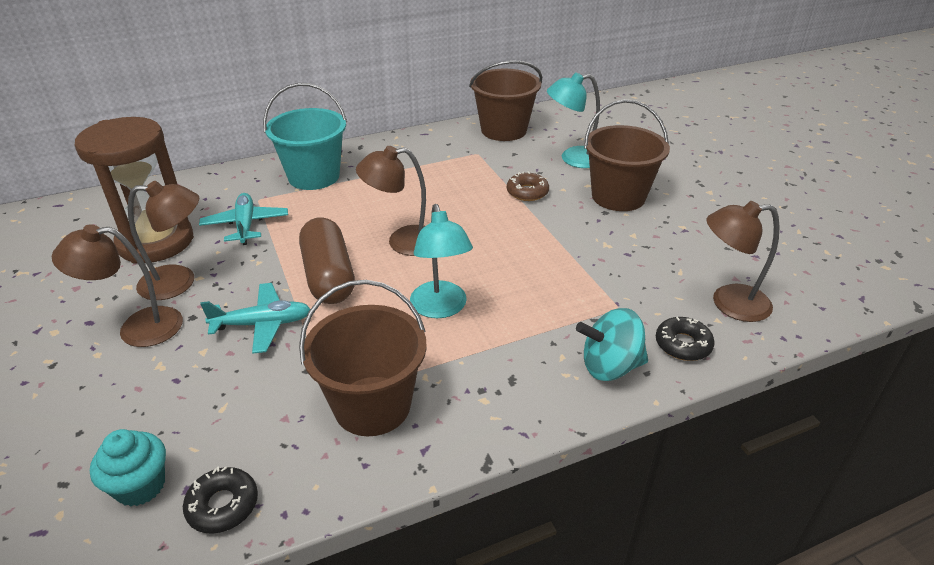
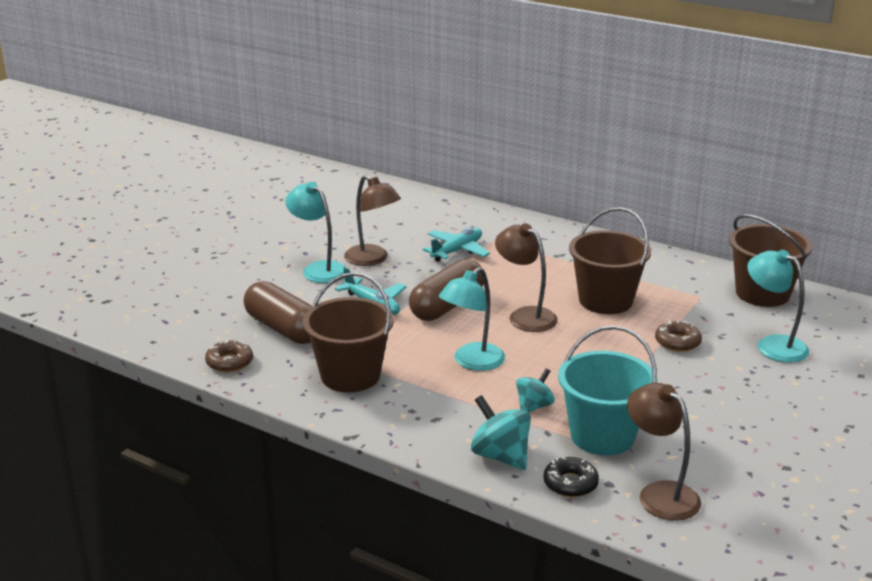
camera: 55 degrees right, 10 degrees down
(137, 328) = (318, 269): brown lamp -> turquoise lamp
(140, 486) = (216, 332): turquoise cupcake -> none
(156, 242) = (397, 232): brown hourglass -> none
(216, 416) = (283, 329): none -> brown capsule
(223, 505) = (229, 362): black donut -> brown donut
(314, 176) = (551, 246): turquoise bucket -> turquoise bucket (602, 436)
(548, 307) = (534, 406): none -> turquoise spinning top
(618, 196) = (744, 389): brown bucket -> brown bucket (605, 300)

